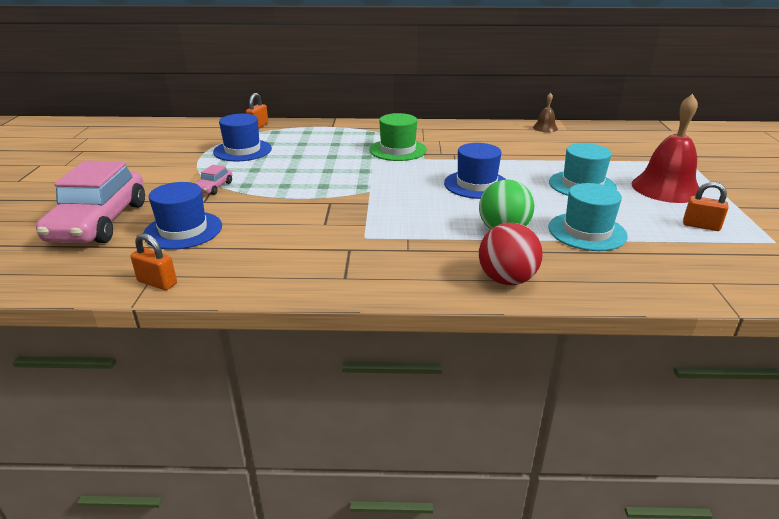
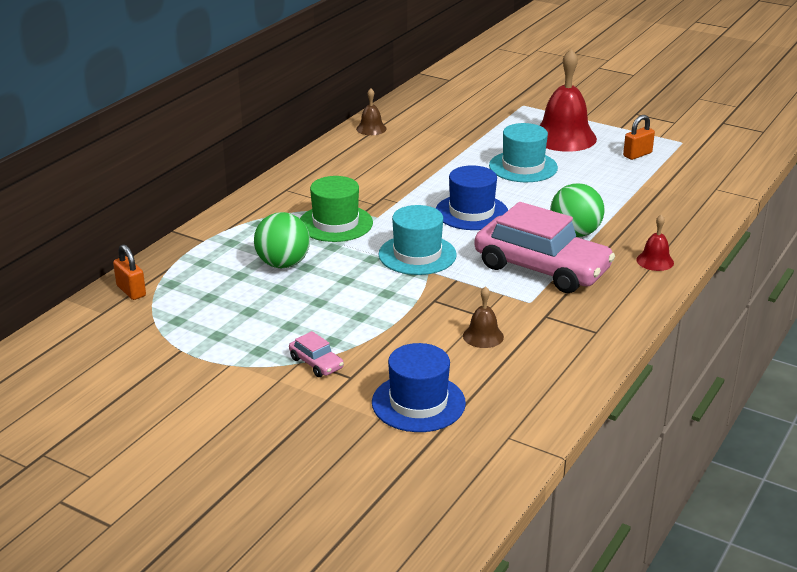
camera: 60 degrees left, 0 degrees up
(99, 222) = (340, 460): pink car -> pink car (541, 268)
(157, 283) = (527, 435): orange padlock -> none
(242, 150) = (213, 321): blue hat -> none
(294, 231) = (483, 336): none -> brown bell
(328, 150) = (283, 264): none -> green ball
(506, 279) = (655, 261): red ball -> red bell
(587, 231) = (608, 200): turquoise hat -> turquoise hat (417, 255)

